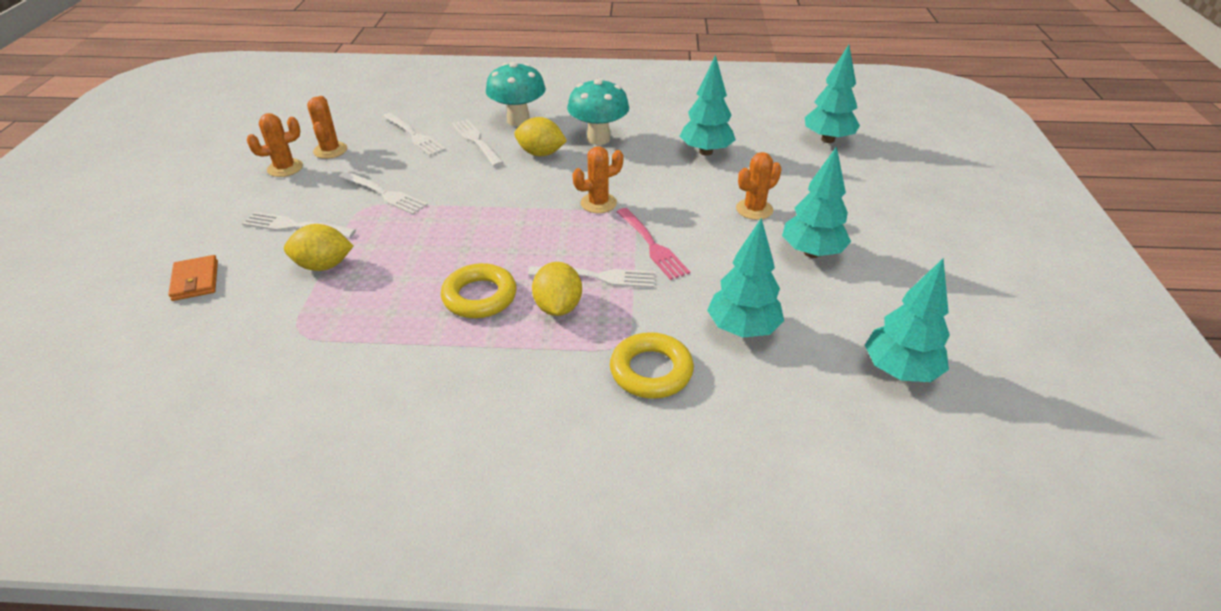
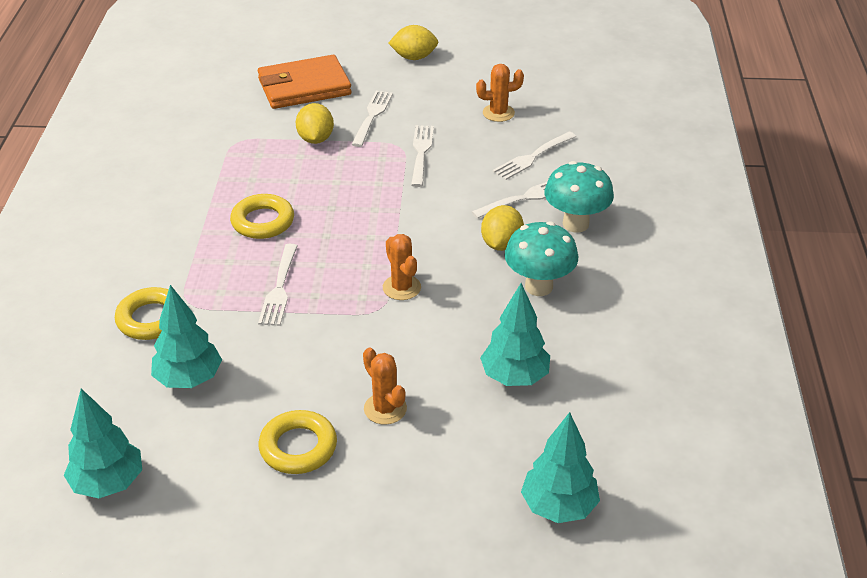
camera: 90 degrees right, 0 degrees up
(195, 281) = (304, 87): orange wallet -> orange wallet, size x2.02
(285, 168) = (465, 95): orange cactus -> none
(383, 194) = (421, 153): white fork -> white fork turned 150 degrees clockwise
(558, 307) = (241, 265): yellow lemon -> yellow lemon (414, 57)
(651, 245) = (324, 324): pink fork -> none
(811, 253) = (298, 447): turquoise tree -> yellow ring

